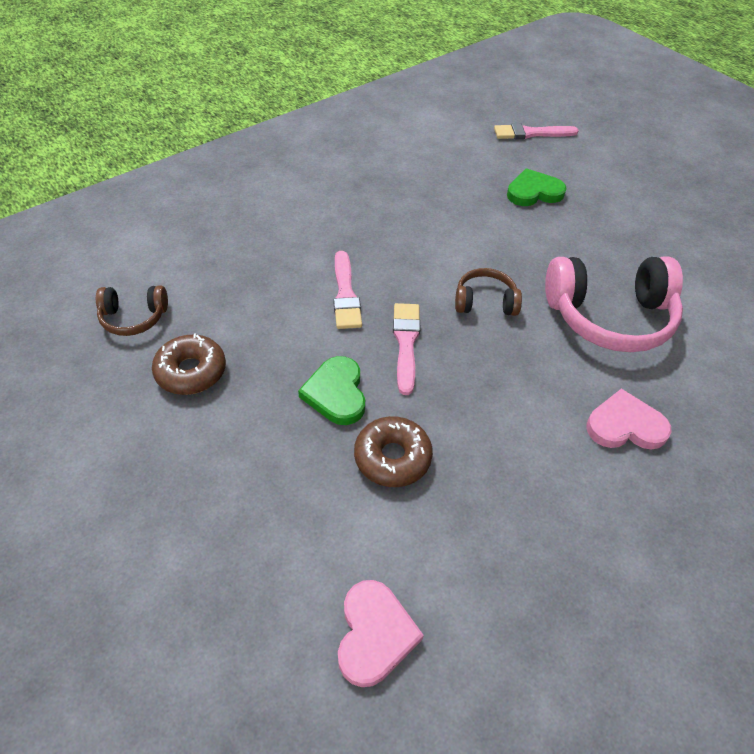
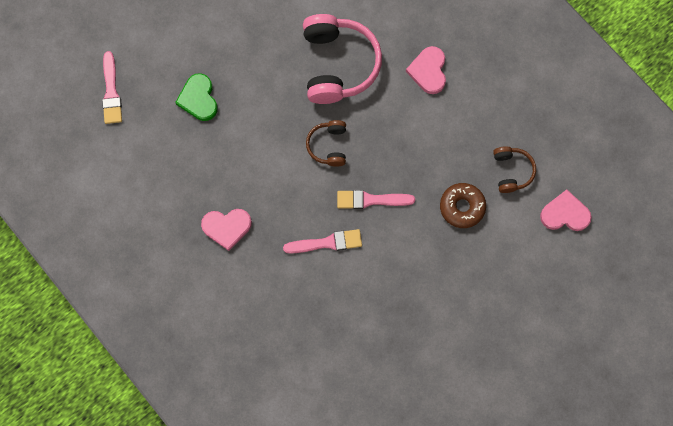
camera: 90 degrees left, 25 degrees up
(134, 317) = (359, 389): brown headphones -> brown headphones (511, 171)
(191, 371) = (405, 338): brown donut -> none
(336, 393) = (416, 243): green heart -> none
(372, 209) = (227, 227): none -> pink heart

